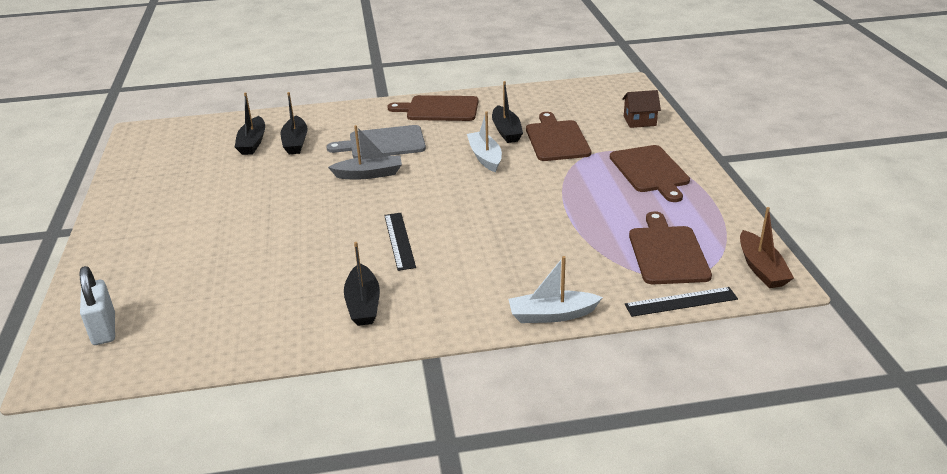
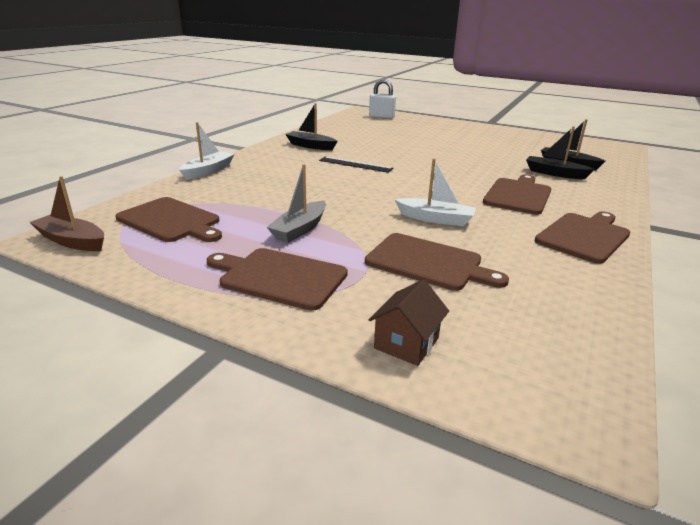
camera: 125 degrees right, 5 degrees down
(369, 174) = (463, 179): grey boat -> grey boat (300, 229)
(383, 143) = (518, 195): grey cutting board -> brown cutting board
(506, 131) = (483, 247): black boat -> none
(681, 302) = (129, 201): black ruler -> none

